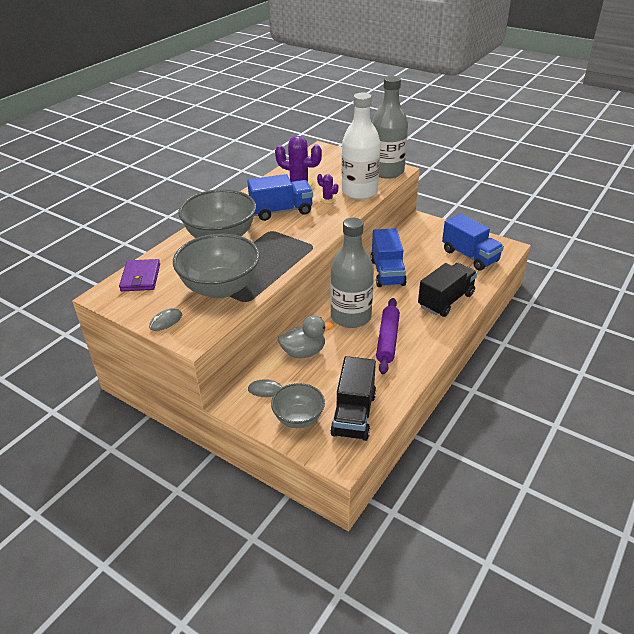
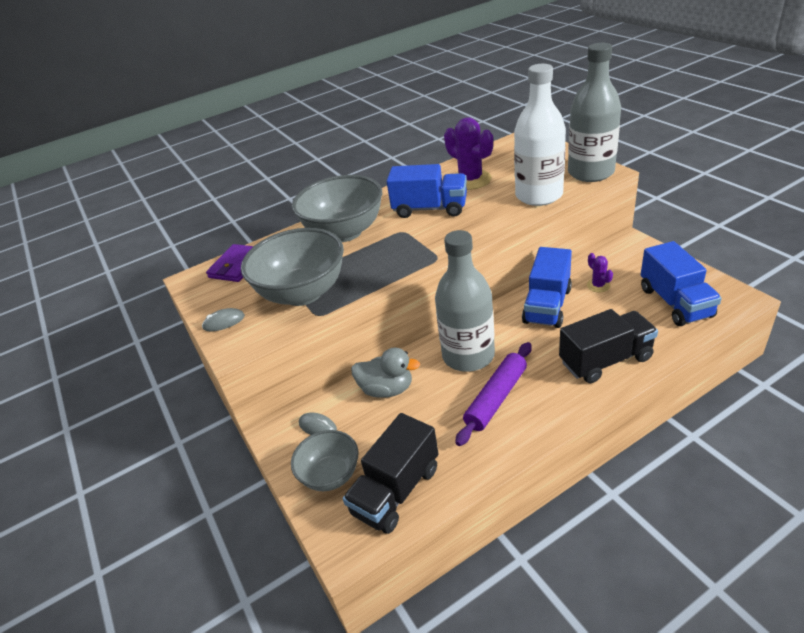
camera: 30 degrees right, 0 degrees up
(327, 199) = (493, 200): purple cactus -> purple cactus (598, 285)

